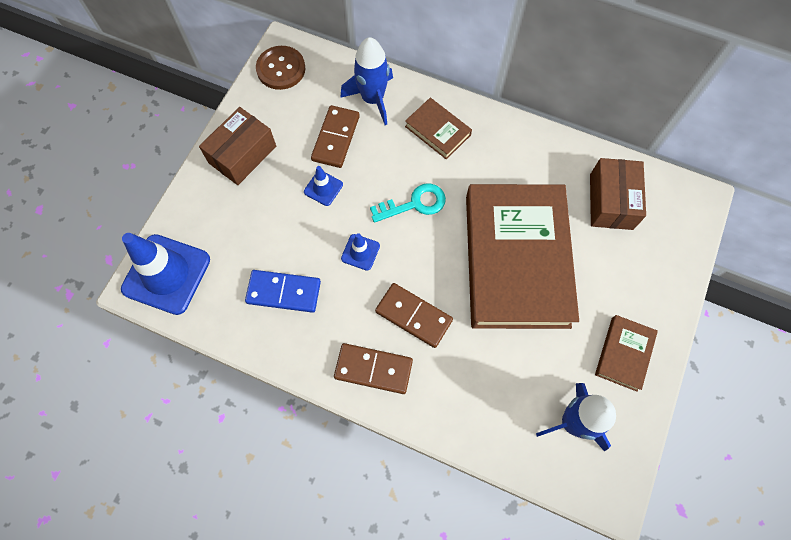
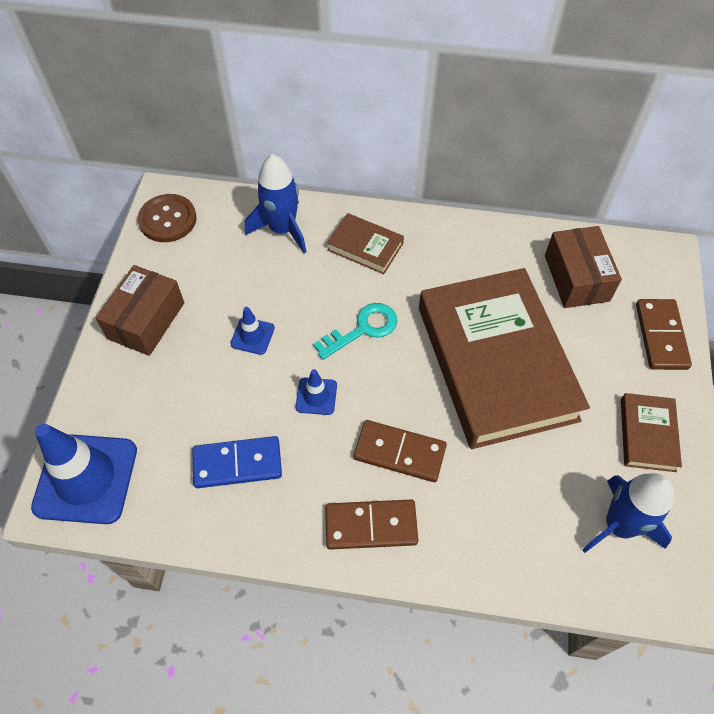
camera: 15 degrees left, 10 degrees down
(336, 138) = (252, 279): brown domino -> brown domino (661, 336)

